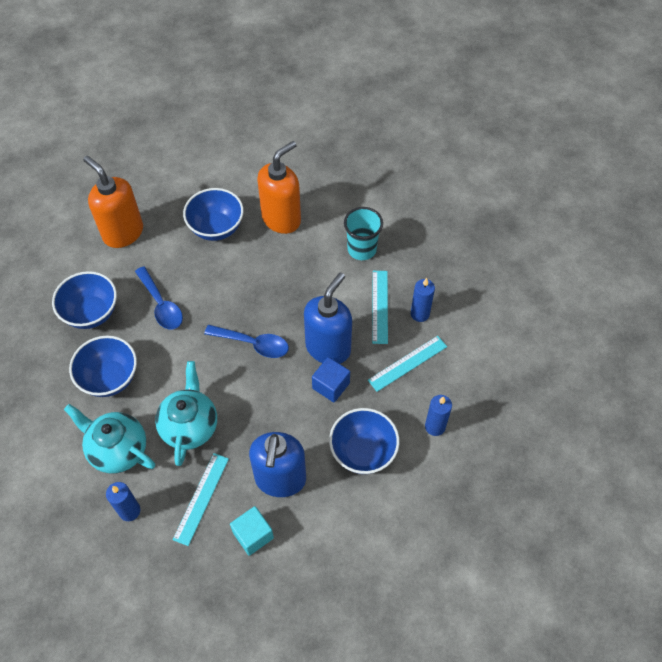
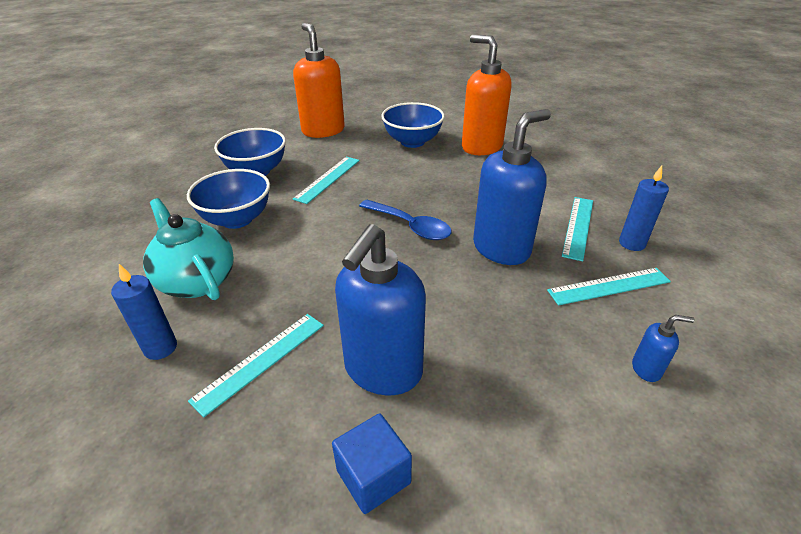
camera: 20 degrees right, 20 degrees down
(161, 305) = (328, 179): blue spoon -> turquoise ruler
(190, 426) = (295, 280): turquoise teapot -> none
(253, 535) = (306, 434): turquoise cube -> none
(281, 219) = (481, 147): orange soap dispenser -> orange soap dispenser turned 105 degrees counterclockwise
(331, 386) = (494, 284): blue cube -> blue cube (373, 476)
(362, 249) = (564, 180): turquoise cup -> none
(363, 452) = (521, 370): blue bowl -> none
(435, 426) = (646, 369): blue candle -> blue soap dispenser

